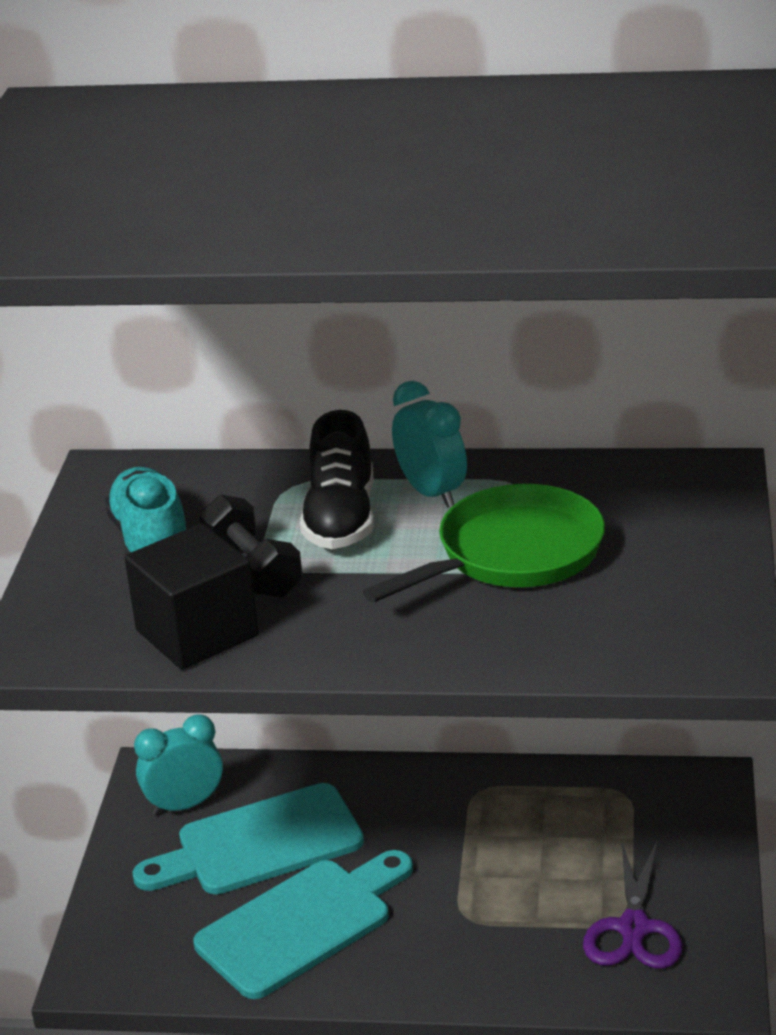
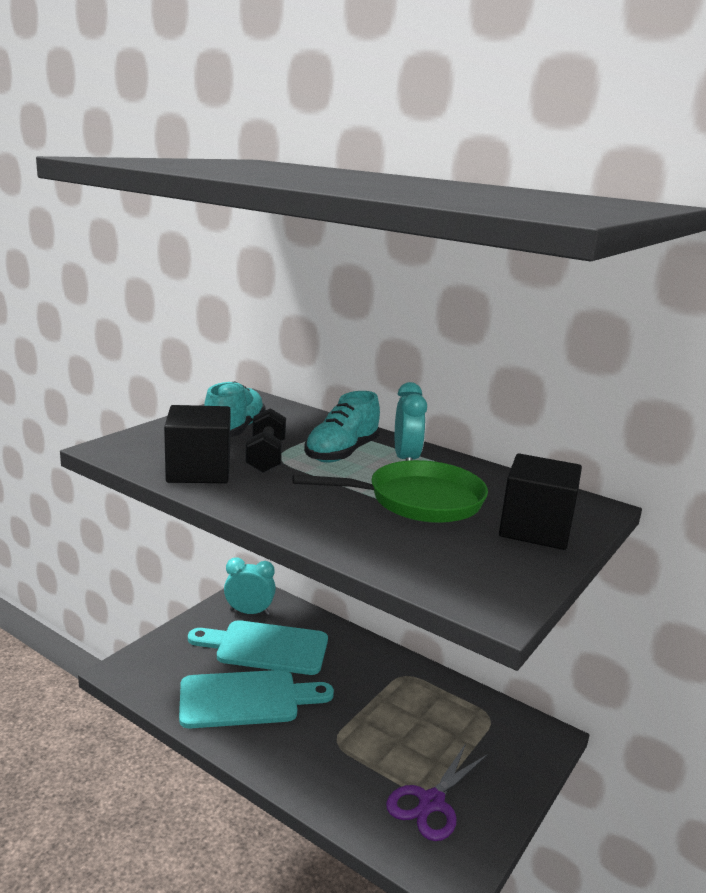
camera: 25 degrees right, 10 degrees down
(341, 519) = (342, 453): black shoe -> turquoise shoe
(677, 536) = (535, 529): none -> black cube

